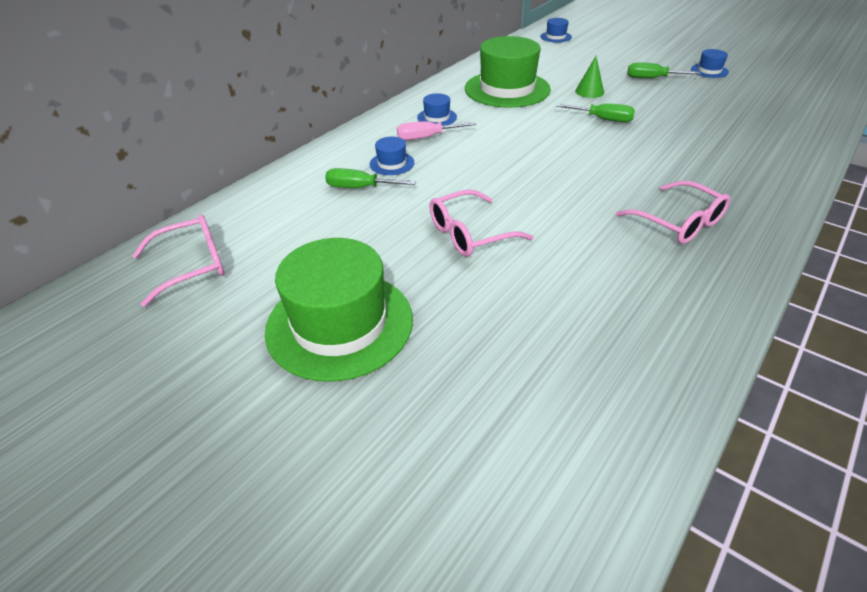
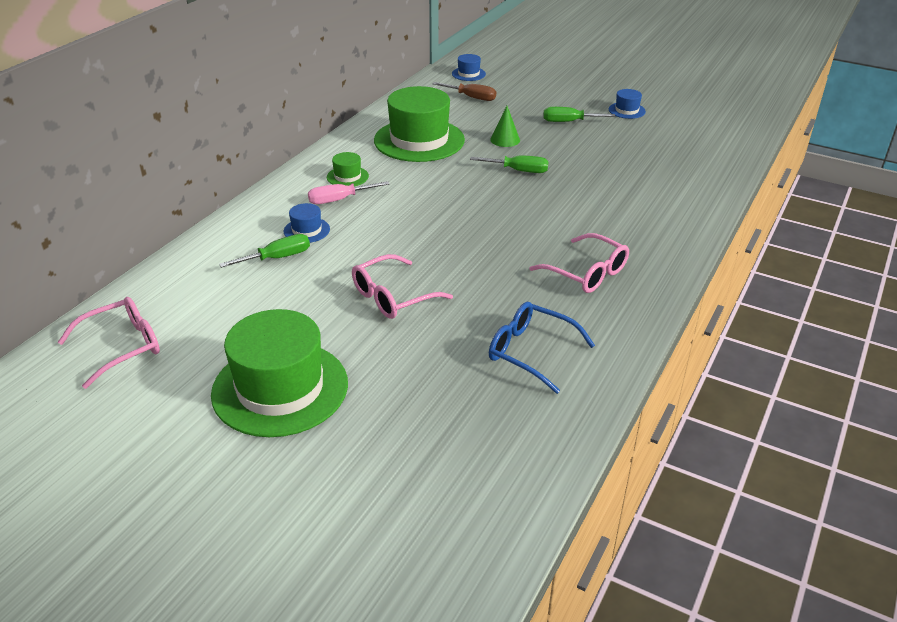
camera: 10 degrees left, 5 degrees down
(360, 188) = (277, 258): green screwdriver -> green screwdriver turned 150 degrees clockwise
(437, 117) = (347, 176): blue hat -> green hat
(558, 55) = (471, 97): none -> brown screwdriver
(618, 306) = (531, 352): none -> blue glasses

